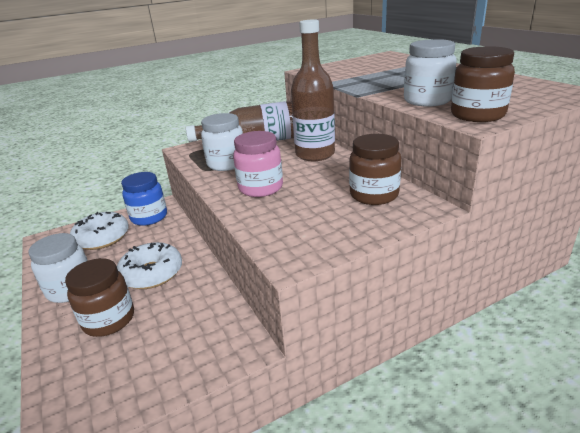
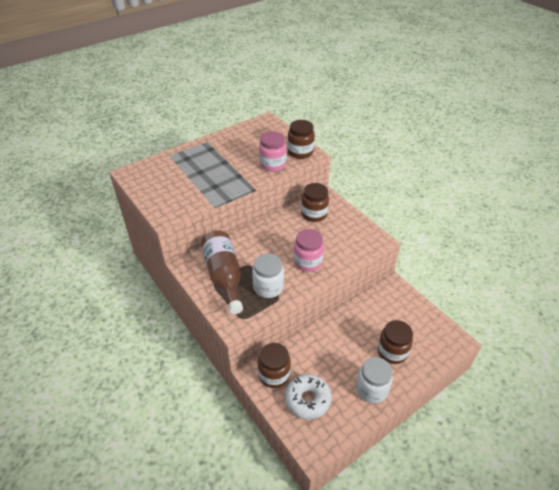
camera: 100 degrees left, 15 degrees up
(149, 217) = (274, 375): blue jar -> brown jar
(152, 273) = (347, 345): white donut -> none
(315, 154) = (255, 240): brown bottle -> none
(427, 101) = (272, 164): white jar -> pink jar

